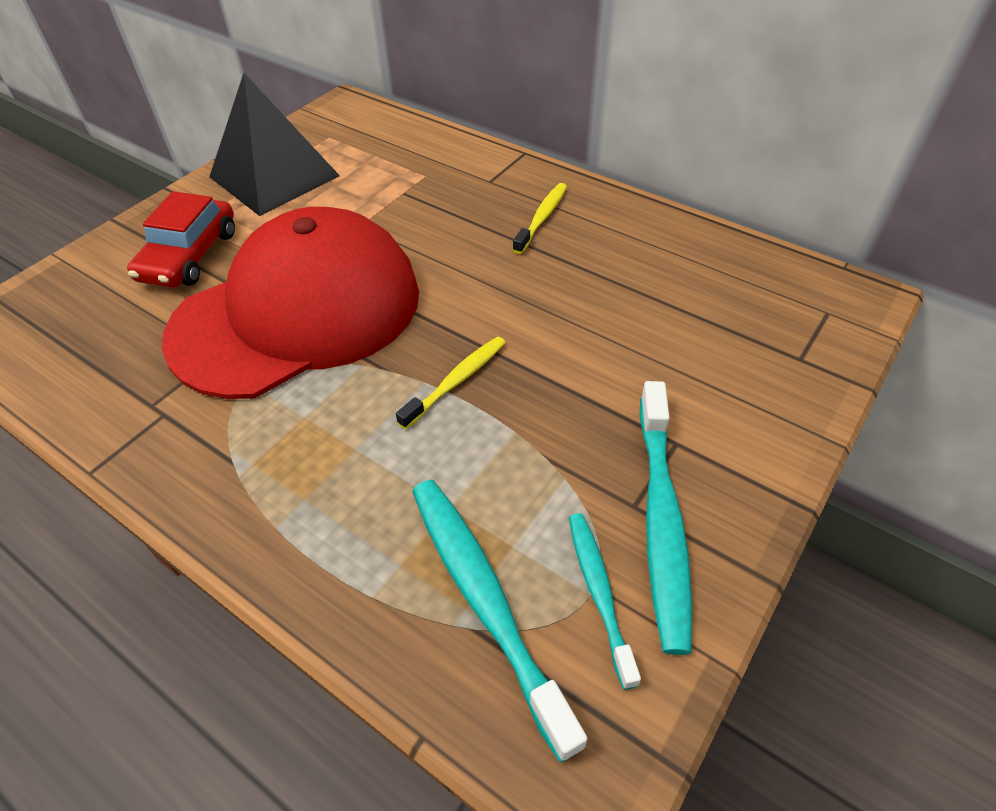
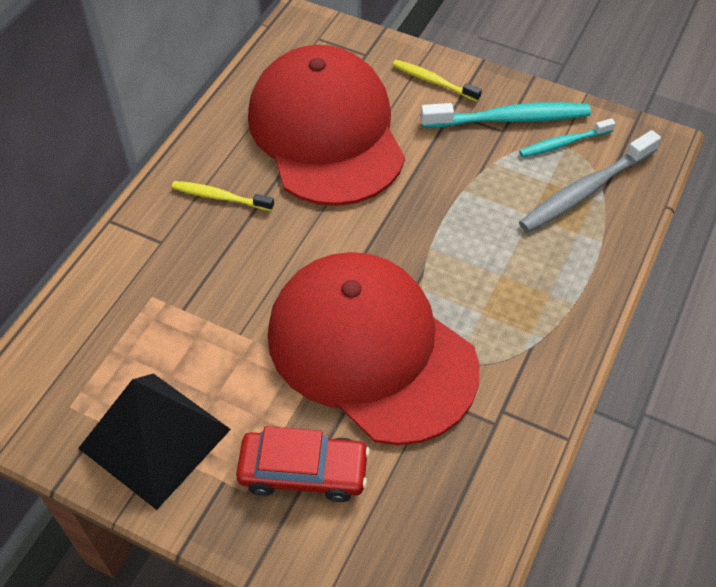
camera: 100 degrees left, 5 degrees up
(456, 381) = (425, 228): yellow toothbrush -> yellow toothbrush (433, 81)
(485, 600) = (585, 190): turquoise toothbrush -> grey toothbrush
(639, 305) = (326, 132): none -> red cap

